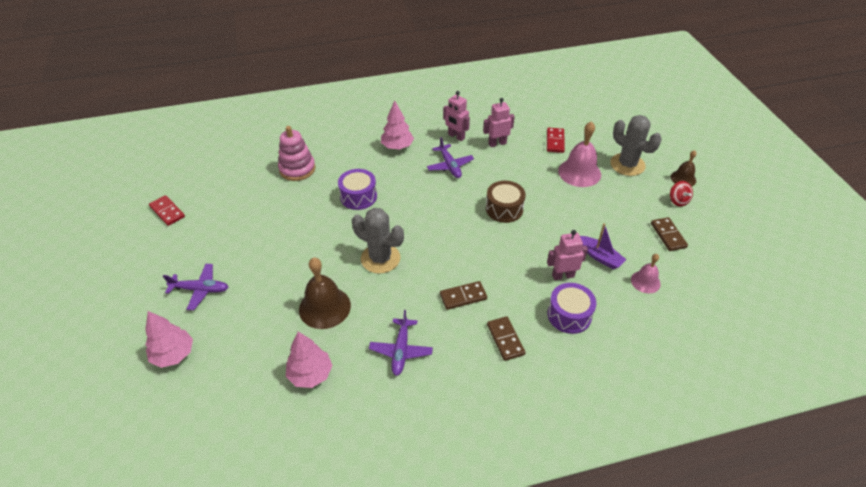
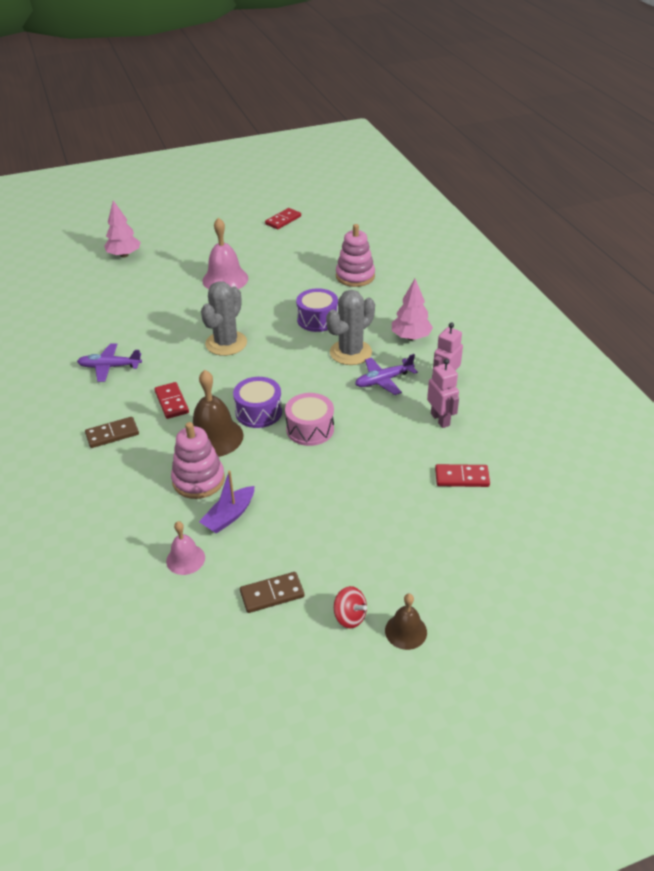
camera: 85 degrees right, 5 degrees down
(200, 290) = (190, 254): purple plane -> none
(310, 374) = (93, 321): pink tree -> none
(324, 307) = (165, 318): brown bell -> brown bell (214, 437)
(463, 296) = (172, 402): brown domino -> red domino
(504, 209) = (310, 429): brown drum -> pink drum
(563, 275) = (198, 480): pink robot -> pink stacking toy
(569, 315) = (138, 484): purple drum -> purple drum (258, 412)
(579, 172) = (395, 502): pink bell -> pink bell (225, 279)
(627, 165) = (426, 559): grey cactus -> grey cactus (350, 352)
(678, 201) = (349, 616): red spinning top -> red spinning top turned 120 degrees counterclockwise

